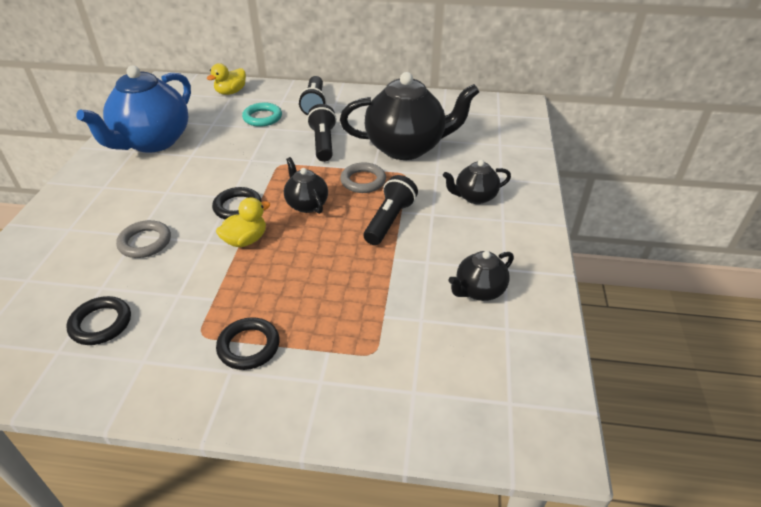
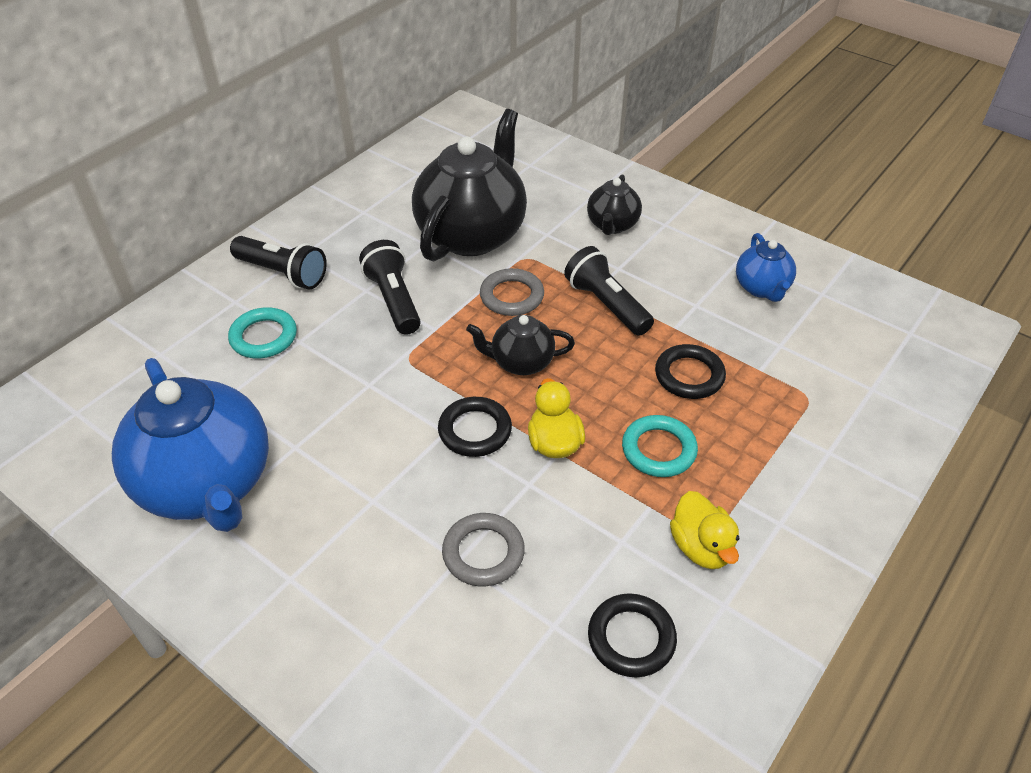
camera: 60 degrees left, 5 degrees up
(231, 92) = (144, 348): yellow duck -> yellow duck (701, 547)
(249, 346) = (750, 495): black ring -> black ring (689, 375)
(267, 287) = (658, 450): none -> turquoise ring
(323, 143) = (394, 300): black flashlight -> black flashlight turned 45 degrees clockwise
(479, 291) = (762, 288): black teapot -> blue teapot

